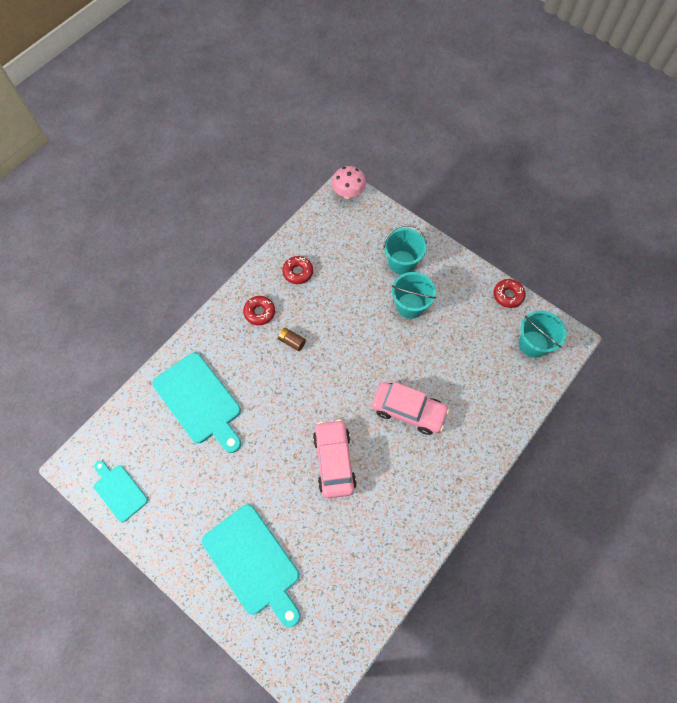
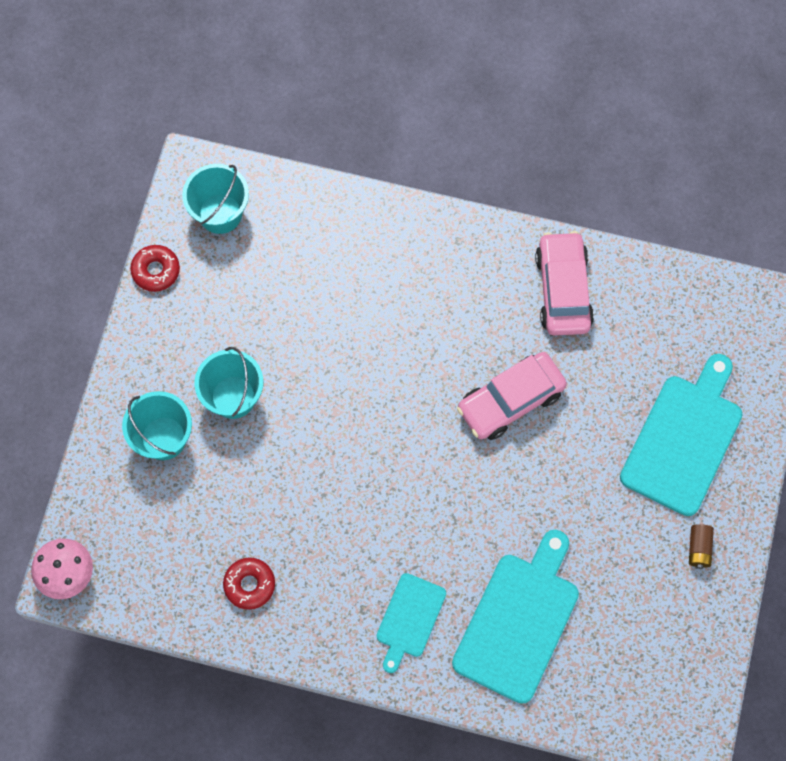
camera: 115 degrees left, 5 degrees up
(119, 491) = (691, 659): turquoise cutting board -> turquoise cutting board (409, 619)
(259, 312) = (343, 608): red donut -> none
(292, 341) = (368, 537): brown battery -> brown battery (699, 548)
(408, 411) = (395, 336): pink car -> pink car (563, 290)

